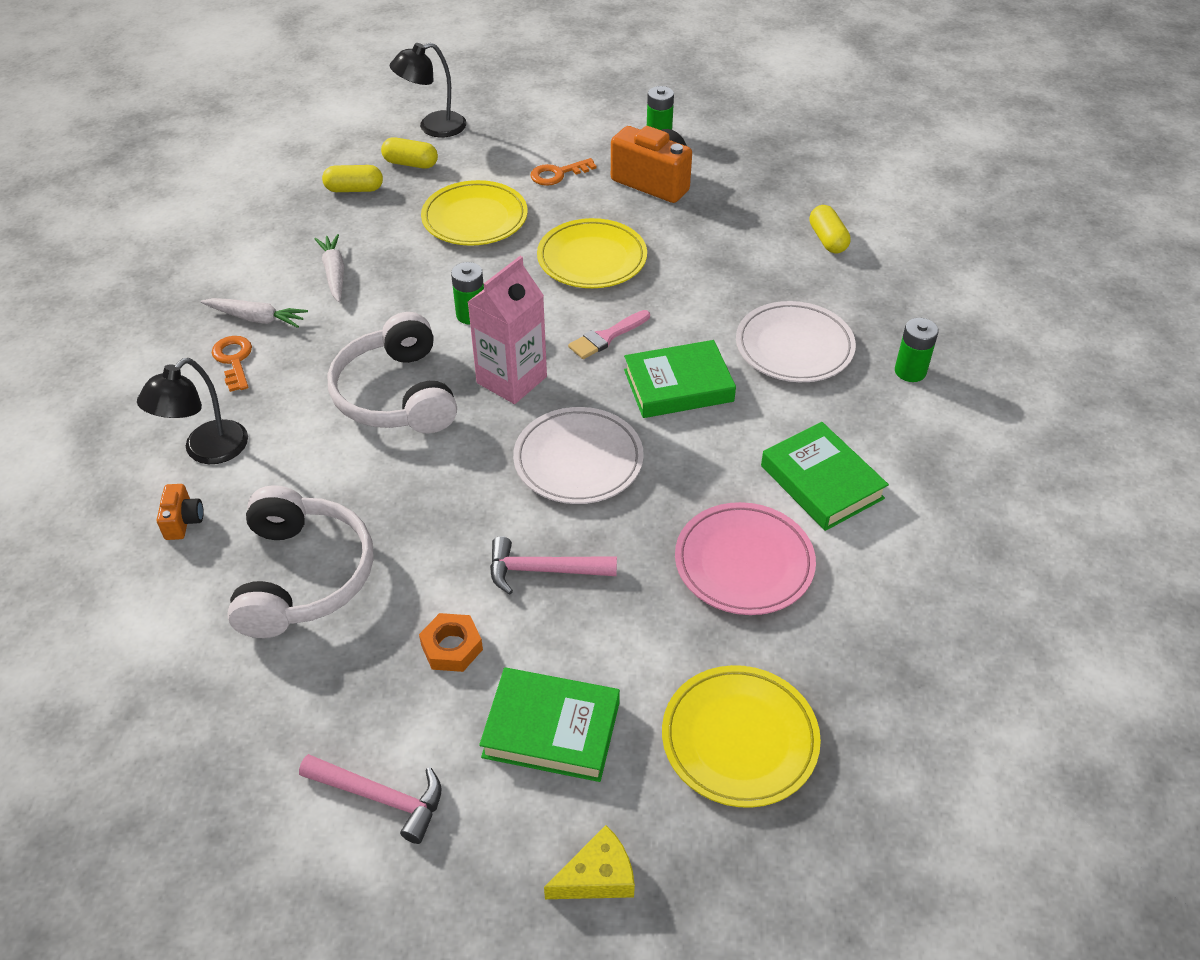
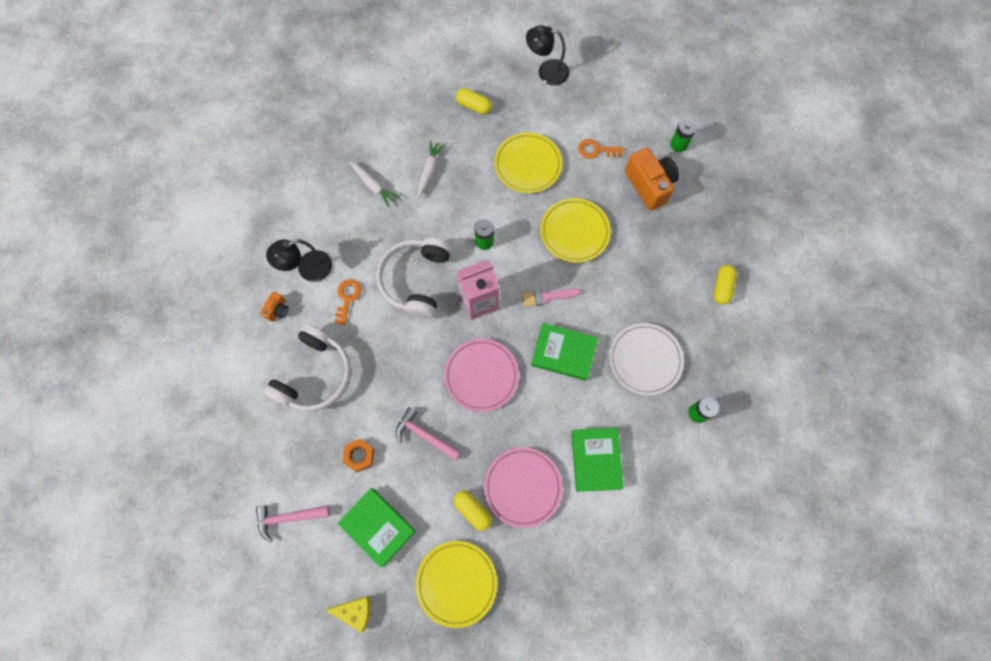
camera: 30 degrees right, 25 degrees up
(234, 360) = (348, 211): orange key -> orange key (347, 298)
(380, 797) = (289, 518): pink hammer -> pink hammer turned 120 degrees clockwise
(410, 164) = (516, 99): yellow capsule -> yellow capsule (472, 510)
(578, 460) = (481, 376): white plate -> pink plate

